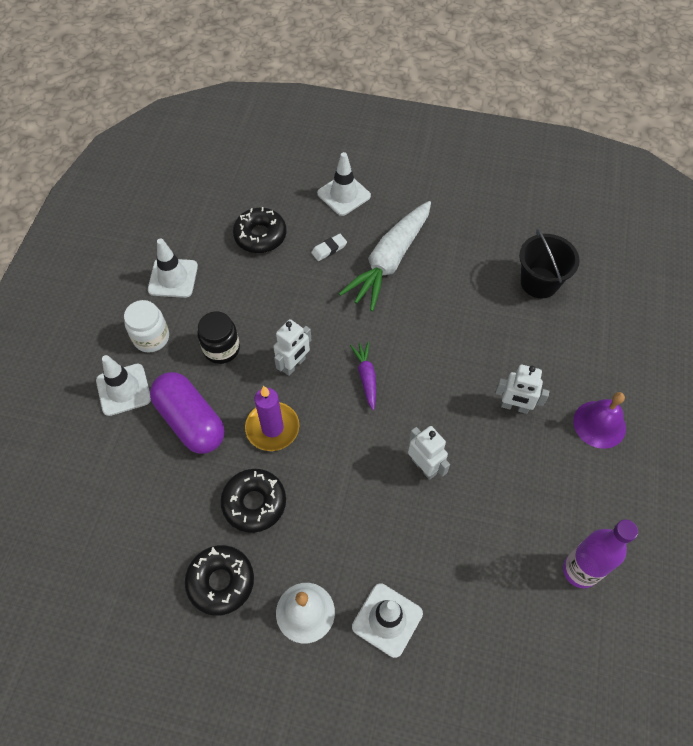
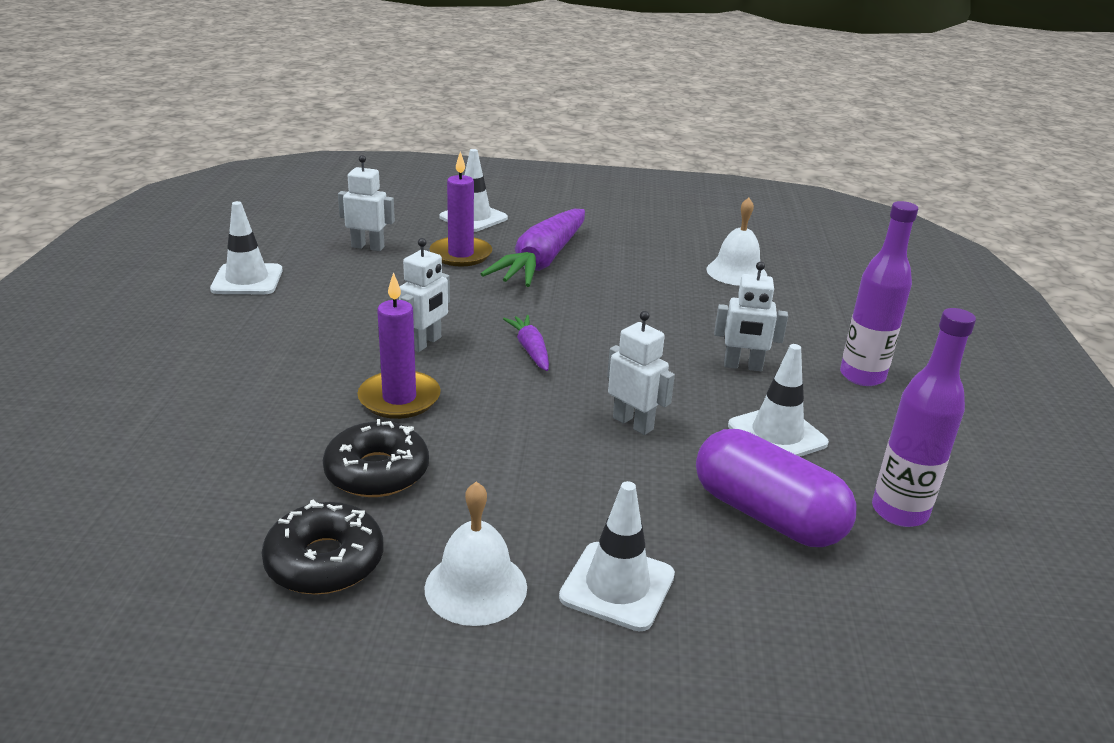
camera: 10 degrees left, 30 degrees down
(123, 389) = (166, 373): white traffic cone -> white traffic cone (777, 434)
(151, 338) = (213, 327): white jar -> none
(190, 421) = (272, 397): purple capsule -> purple capsule (767, 515)
(221, 349) = (318, 333): black jar -> none
(260, 235) = (368, 247): black donut -> white robot
(329, 249) = (461, 254): white eraser -> purple candle
(389, 261) = (542, 261): white carrot -> purple carrot
(539, 282) = (736, 272): black bucket -> white bell
(599, 424) = (862, 376): purple bell -> purple bottle

